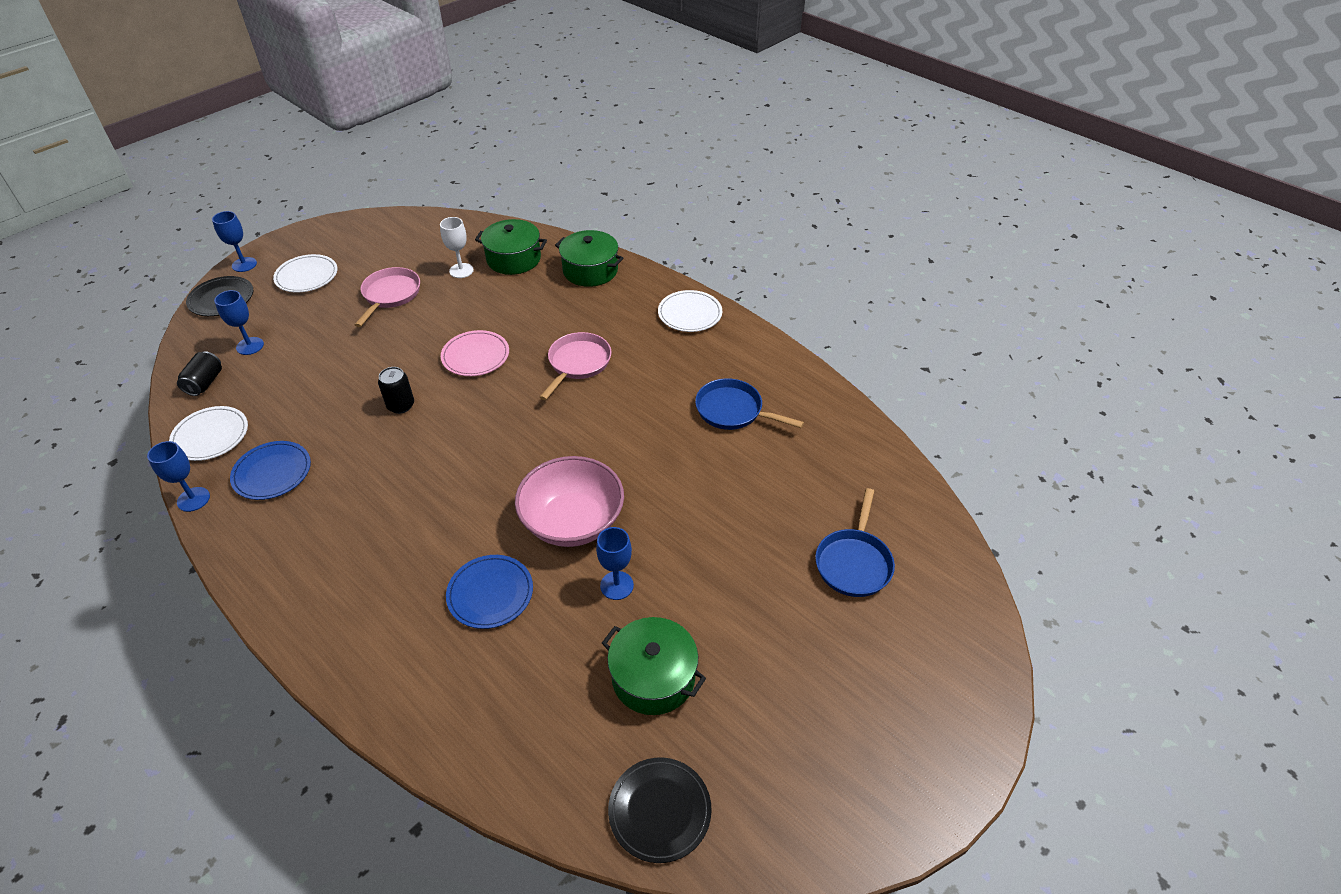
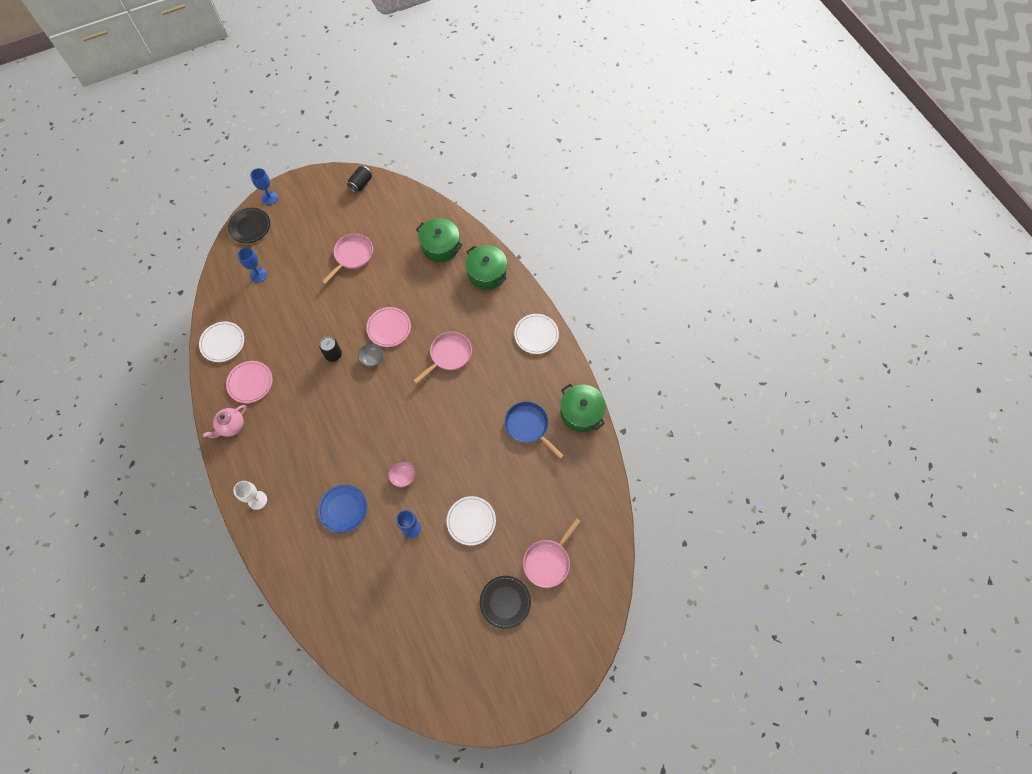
camera: 20 degrees right, 20 degrees up
(193, 499) = (205, 388): blue goblet -> none
(205, 383) = (227, 298): black can -> black can (361, 184)
(254, 537) = (231, 426): none -> pink teapot
(272, 473) = (250, 382): blue plate -> pink plate
(306, 276) = (305, 221): white plate -> white plate (471, 521)
(461, 270) = (403, 247): white goblet -> white goblet (257, 500)
(464, 395) = (372, 358): none -> grey bowl
(573, 522) = (403, 476): pink bowl -> pink bowl, size x0.42
(653, 677) = (409, 592): green pot -> green pot (581, 412)
(659, 810) = (383, 666): black plate -> black plate (505, 602)
(854, 562) = (548, 561): blue pan -> pink pan

